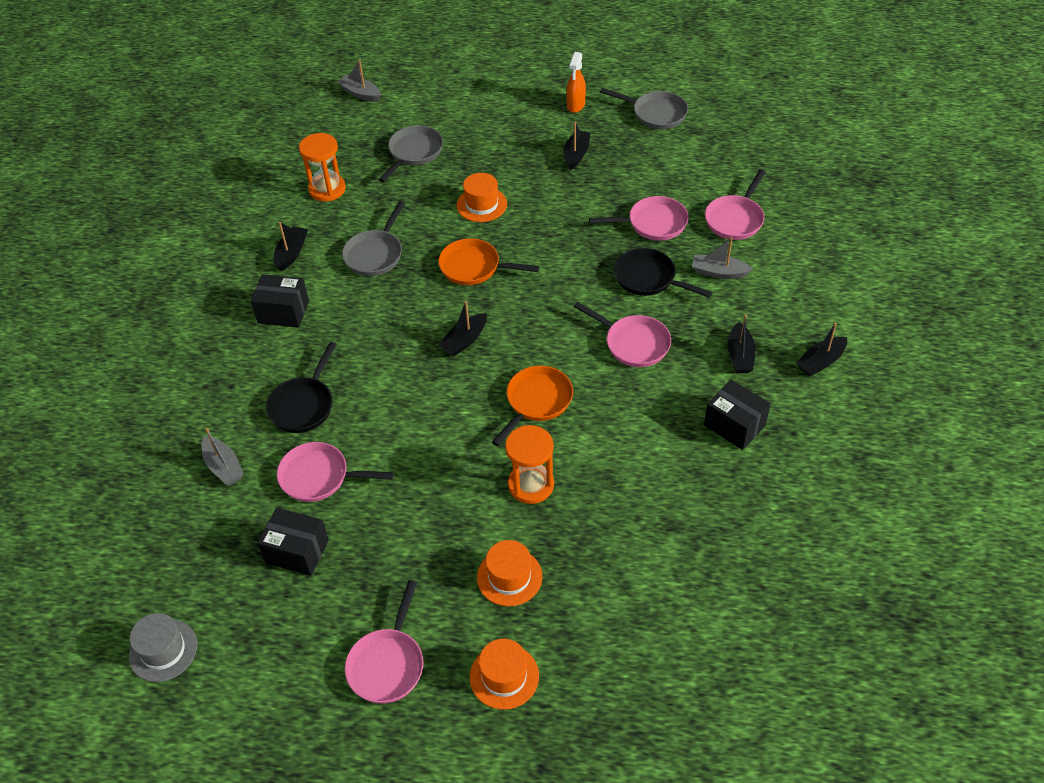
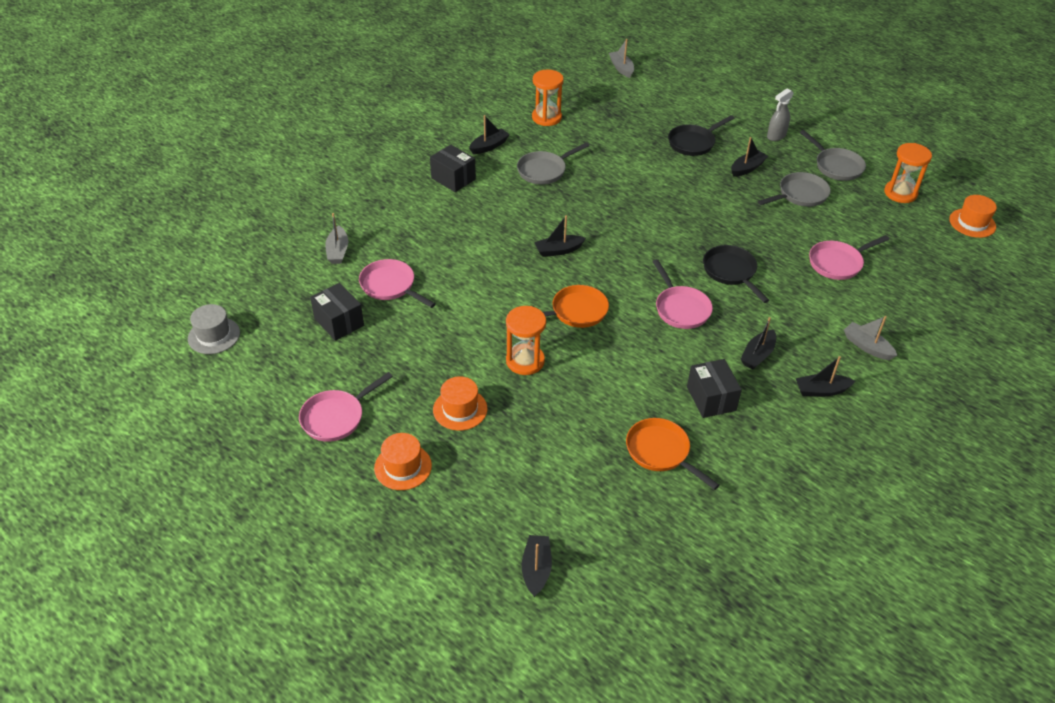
camera: 30 degrees right, 5 degrees down
(303, 405) = (417, 239): black pan -> black pan (693, 143)
(414, 153) = (627, 119): grey pan -> grey pan (800, 195)
(474, 267) = (606, 208): orange pan -> orange pan (661, 452)
(481, 204) = (647, 171): orange hat -> orange hat (972, 223)
(576, 105) = (776, 136): orange spray bottle -> grey spray bottle
(653, 223) = (767, 238): pink pan -> none
(719, 272) = (791, 293): grey boat -> grey boat (867, 346)
(720, 703) = (536, 569): none -> black boat
(733, 116) = (900, 193): none -> orange hourglass

